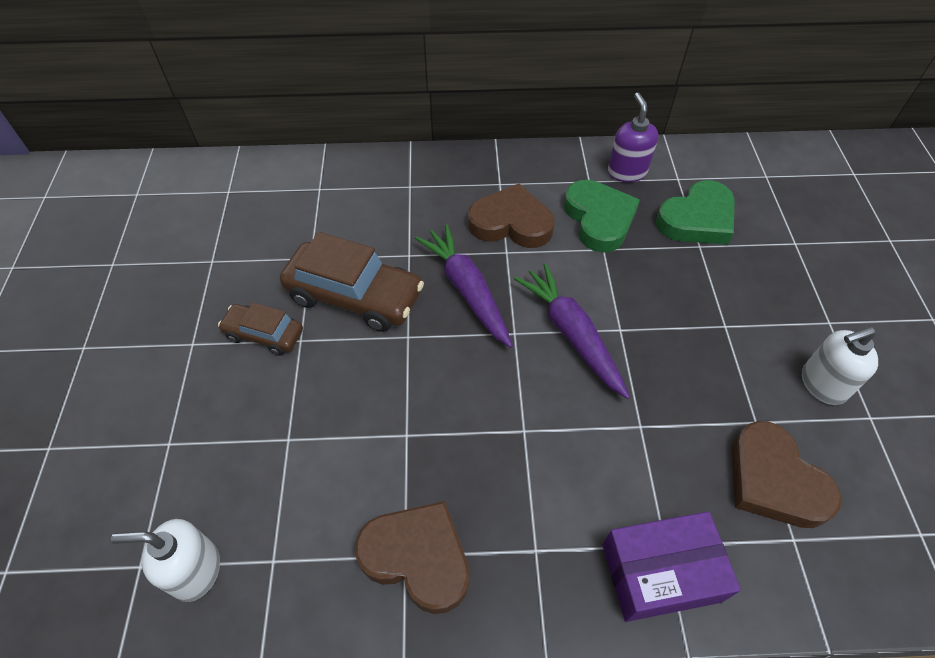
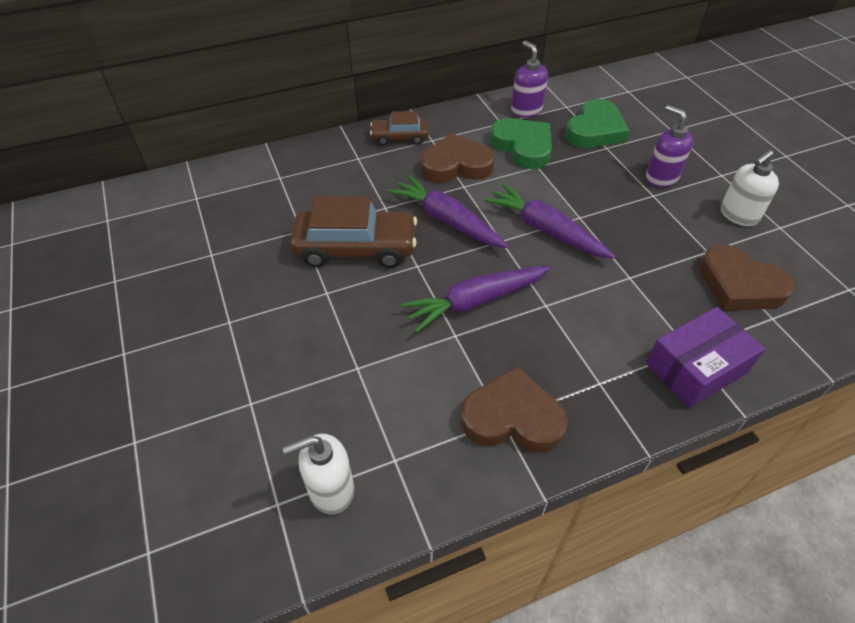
camera: 20 degrees left, 5 degrees down
(264, 334) = (292, 297): brown car -> brown car (400, 137)
(448, 401) = (475, 302): none -> purple carrot
(748, 304) = (661, 177): none -> purple soap dispenser

